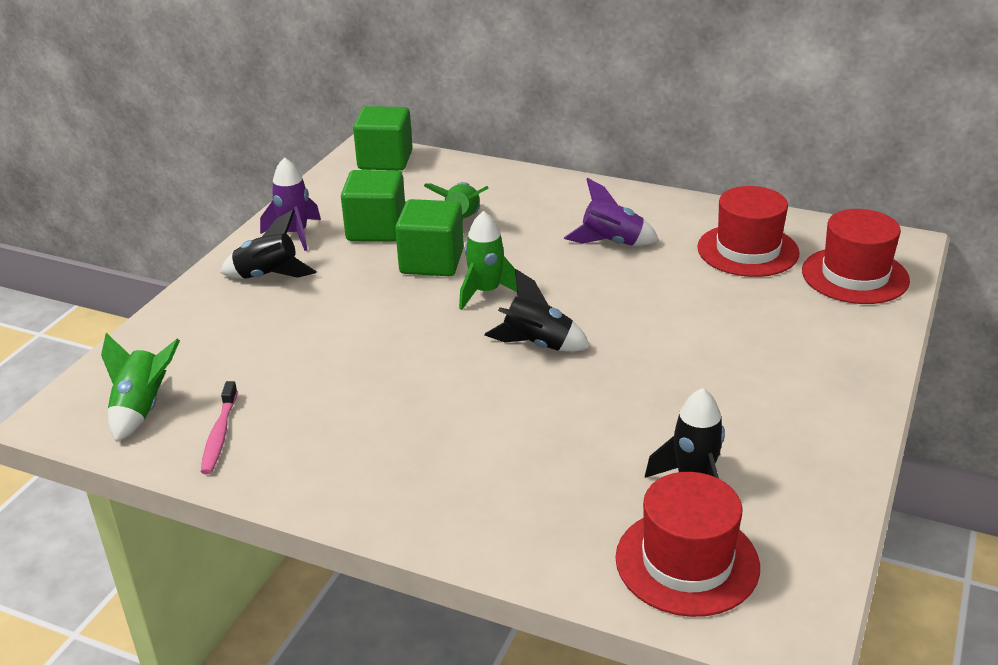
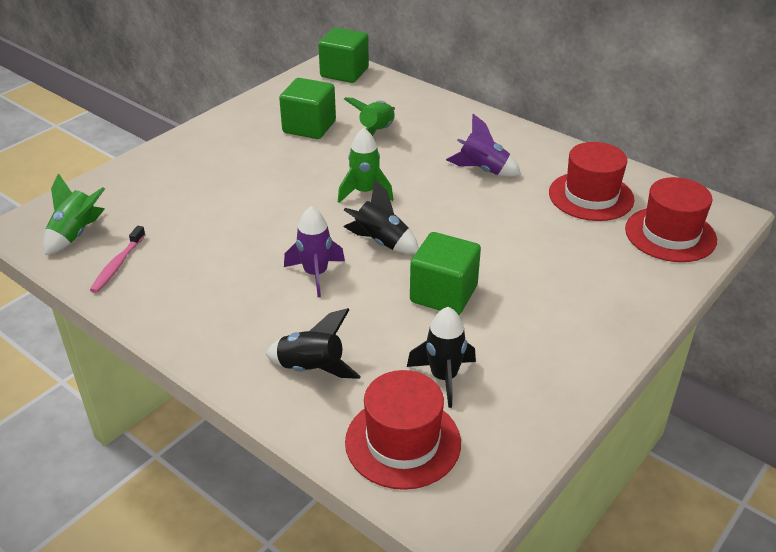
camera: 15 degrees right, 5 degrees up
(268, 276) = (213, 150): black rocket -> black rocket (312, 369)
(295, 234) = (248, 120): purple rocket -> purple rocket (315, 274)
(432, 262) = (336, 160): green cube -> green cube (443, 294)

